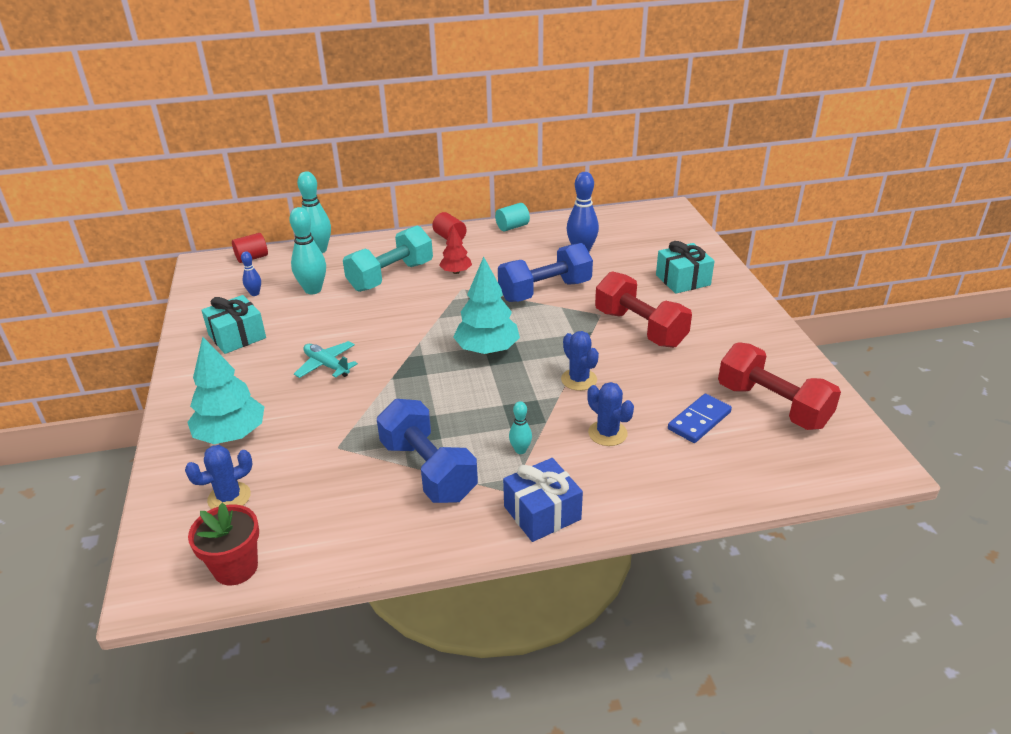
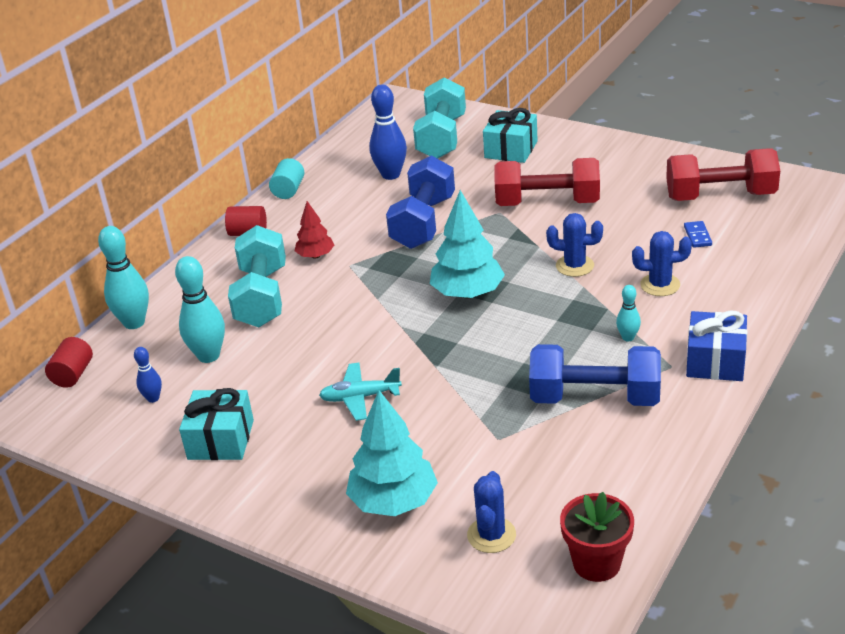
camera: 45 degrees left, 0 degrees up
(653, 247) = (441, 138): none -> turquoise dumbbell
(699, 421) = (697, 236): blue domino -> blue domino, size x0.62

